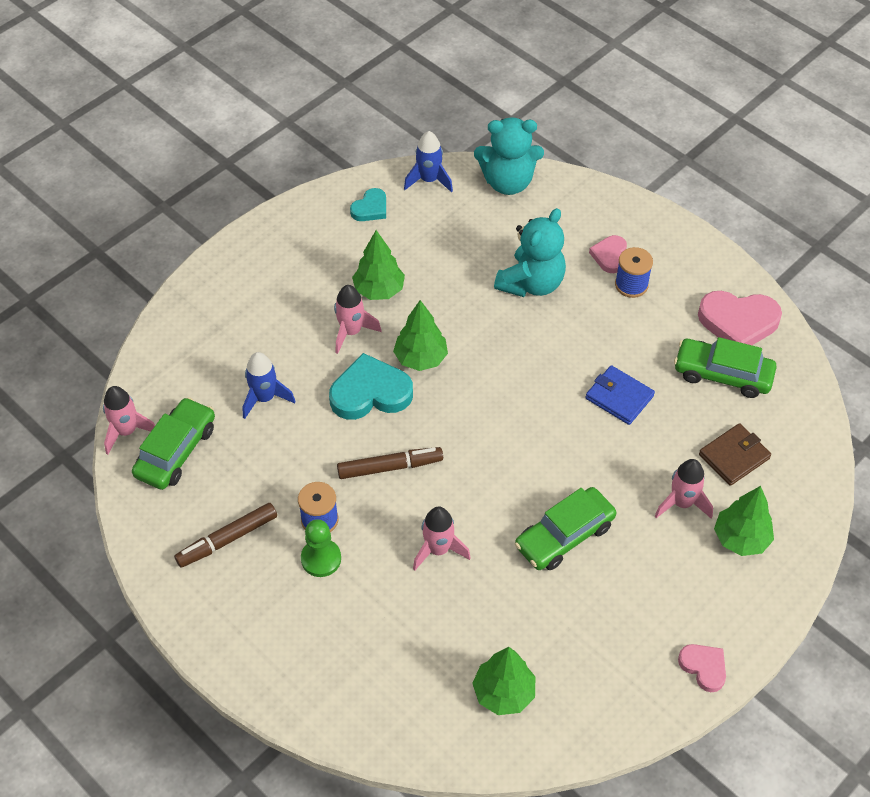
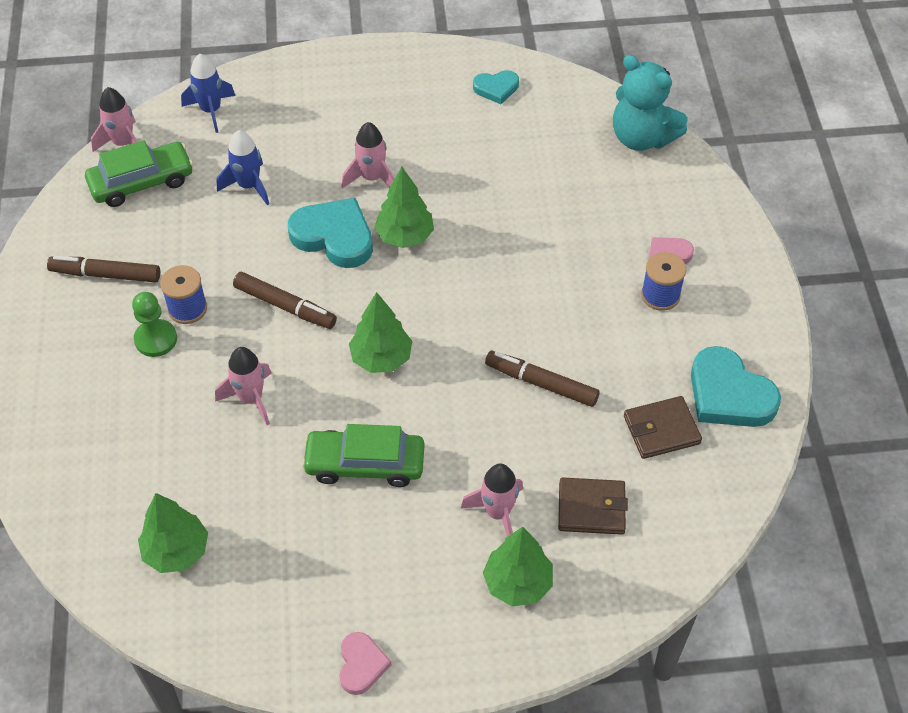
camera: 40 degrees right, 0 degrees up
(379, 290) = (431, 159): green tree -> green tree (381, 358)
(429, 180) = (572, 95): blue rocket -> blue rocket (211, 111)
(531, 283) = (568, 236): turquoise teddy bear -> none
(619, 397) = (541, 383): blue wallet -> brown marker
(722, 374) = (661, 430): green car -> brown wallet
(738, 322) = (729, 394): pink heart -> turquoise heart

